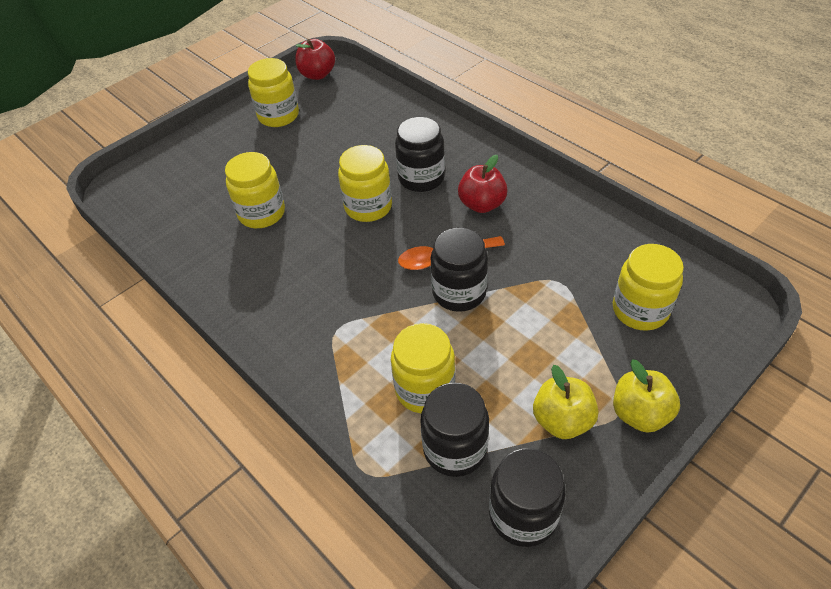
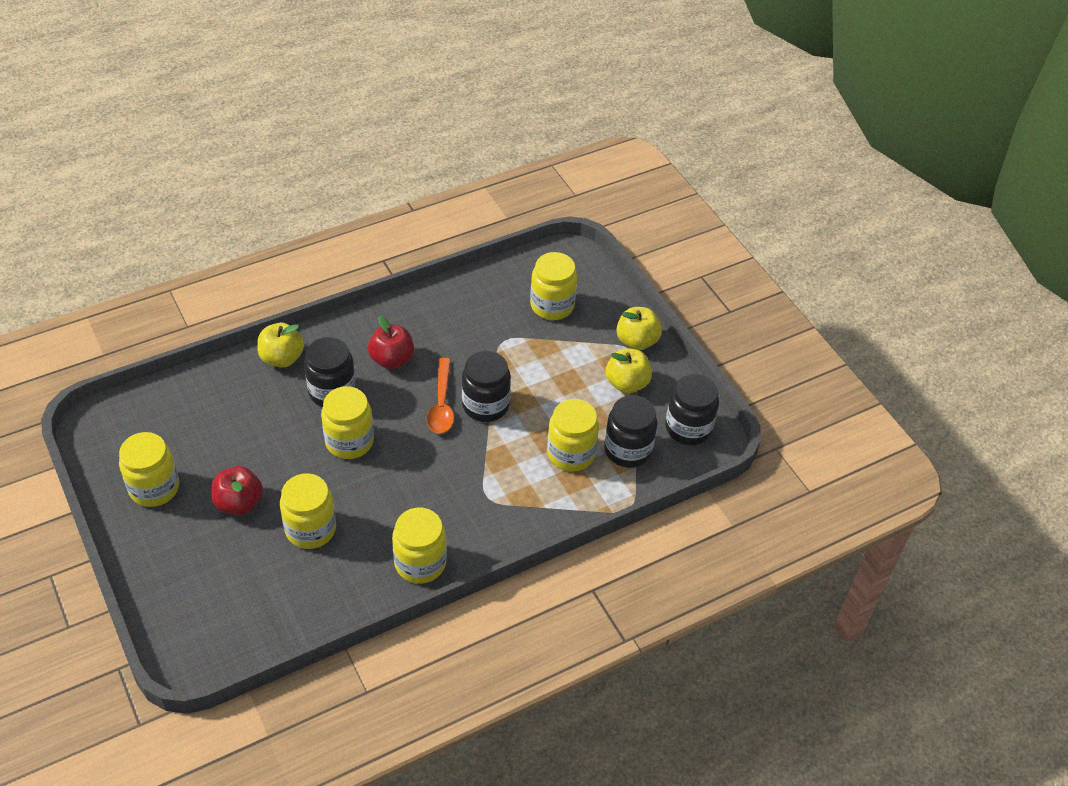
camera: 80 degrees left, 0 degrees up
(241, 299) = (420, 563): none -> yellow jar
(317, 74) = (99, 437): red apple -> red apple (239, 503)
(444, 136) = (282, 358): none -> yellow apple

